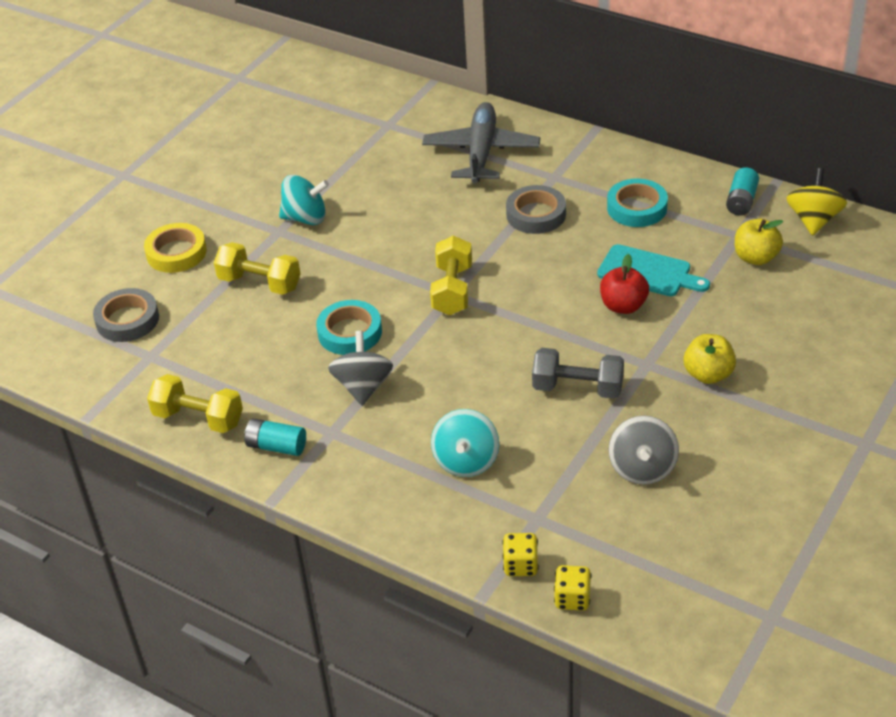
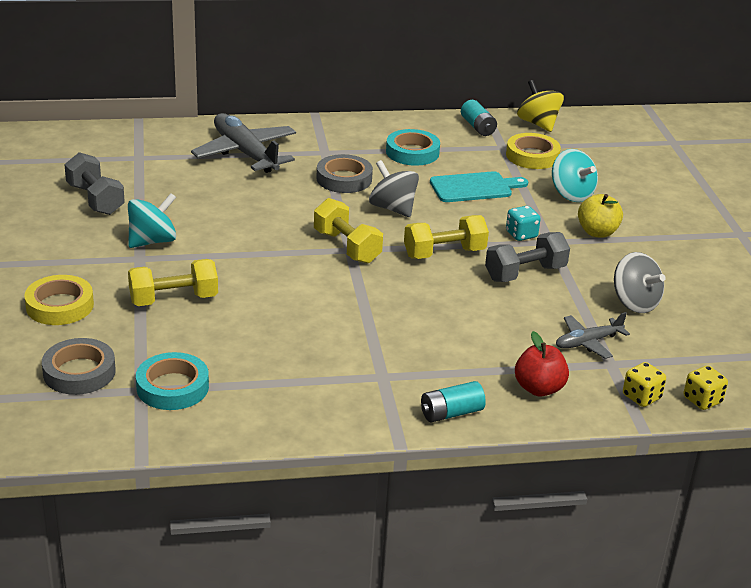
camera: 45 degrees left, 10 degrees down
(198, 418) = (253, 415): yellow dumbbell -> yellow dumbbell (444, 253)
(276, 446) = (350, 405): turquoise battery -> turquoise battery (451, 413)
(308, 157) = (95, 199): none -> grey dumbbell
(350, 332) = (302, 304): turquoise tape -> turquoise tape (172, 387)
(363, 386) = (364, 335): grey spinning top -> grey spinning top (393, 208)
(466, 461) = (512, 350): turquoise spinning top -> turquoise spinning top (571, 194)
(543, 487) = (588, 342): none -> grey plane
(623, 306) = (486, 213): red apple -> red apple (539, 388)
(627, 344) = (521, 235): none -> turquoise dice
(756, 257) = (532, 156): yellow apple -> yellow tape

